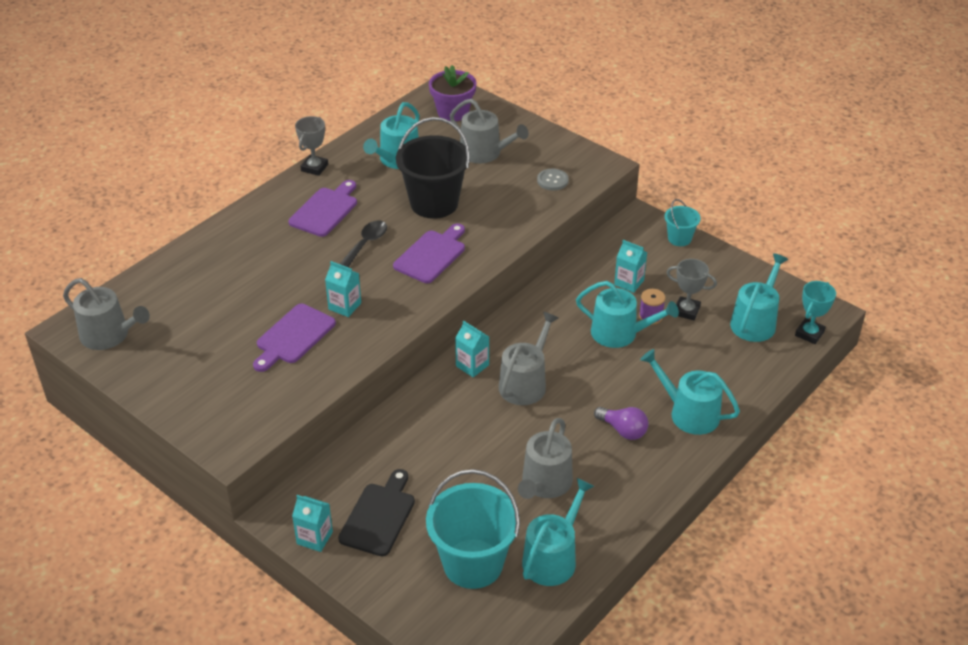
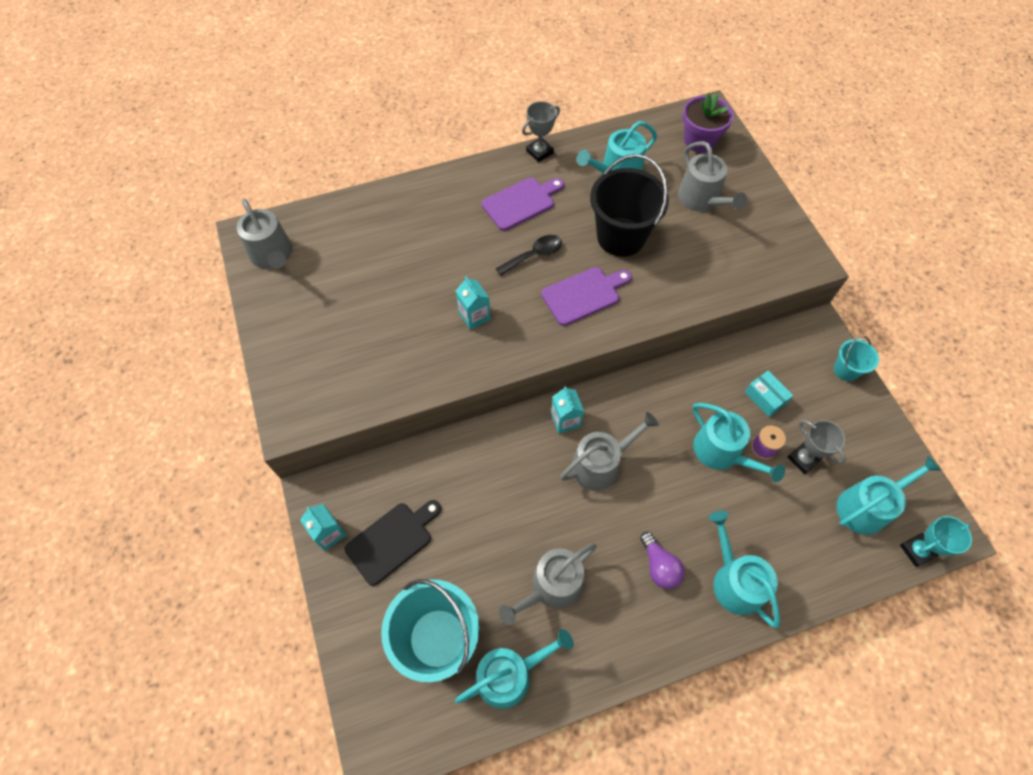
camera: 30 degrees right, 20 degrees up
(293, 336) = (412, 328): purple cutting board -> none
(552, 180) = (748, 259): grey button -> none
(629, 282) = (765, 398): turquoise carton -> turquoise box

